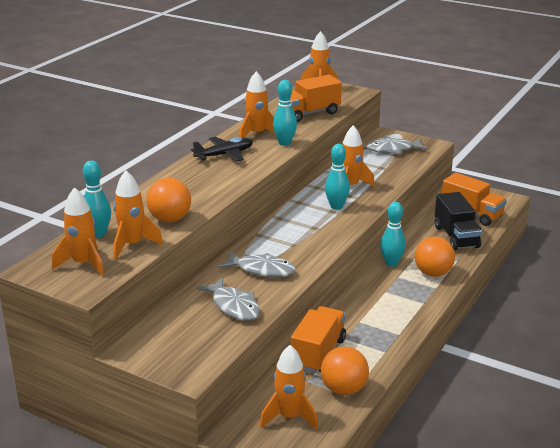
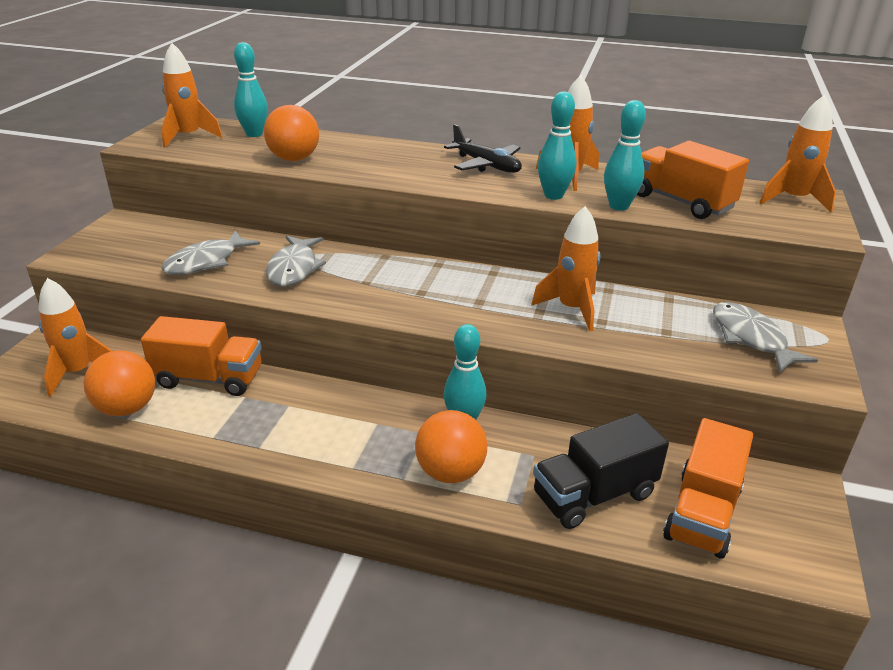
camera: 75 degrees right, 5 degrees up
(132, 245) = (230, 150): orange rocket -> none
(336, 206) = (496, 303): turquoise bowling pin -> turquoise bowling pin (619, 206)

